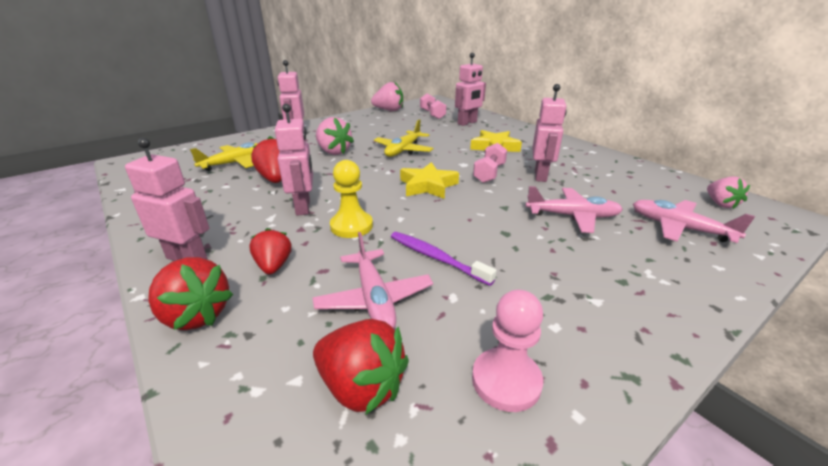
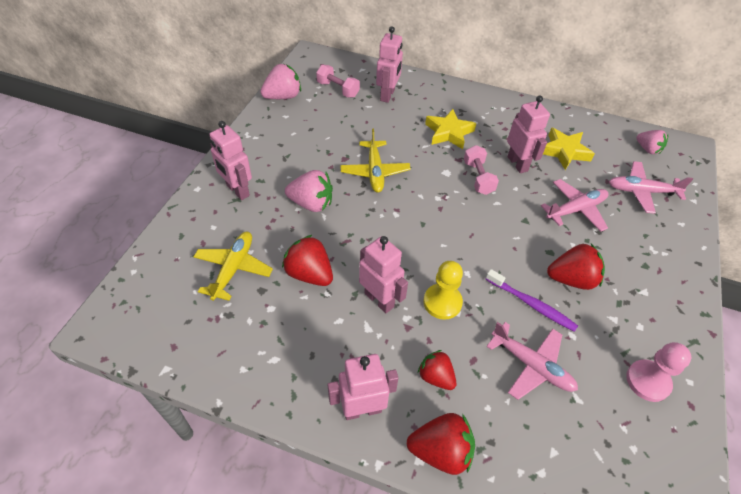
camera: 35 degrees left, 20 degrees up
(361, 387) = (589, 432): red strawberry -> red strawberry (571, 279)
(428, 186) = (448, 219): yellow star -> yellow star (564, 151)
(436, 258) = (531, 304): purple toothbrush -> purple toothbrush turned 150 degrees counterclockwise

